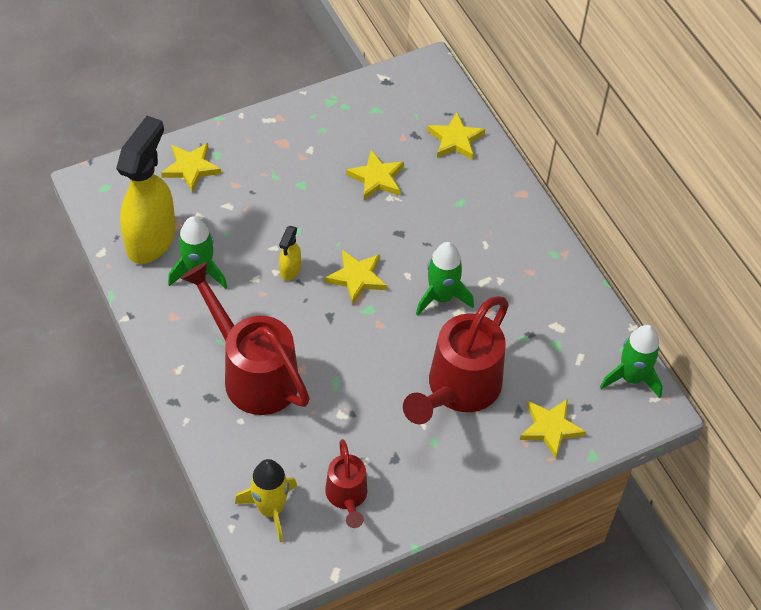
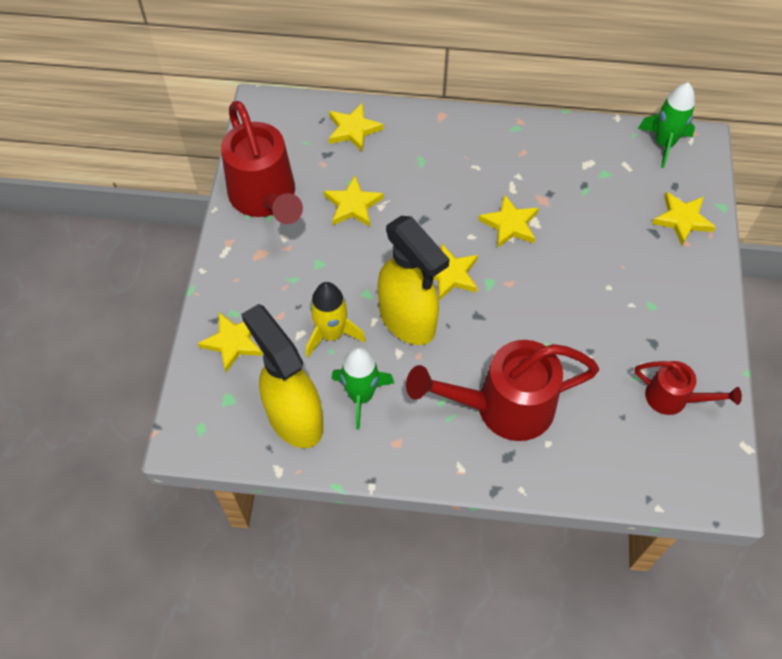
camera: 55 degrees left, 5 degrees up
(270, 509) = (656, 466): yellow rocket -> yellow rocket (331, 334)
(290, 270) = (408, 321): yellow spray bottle -> yellow spray bottle, size x2.28
(441, 297) = (510, 224): green rocket -> yellow star
(458, 389) = (609, 261): red watering can -> red watering can (265, 198)

